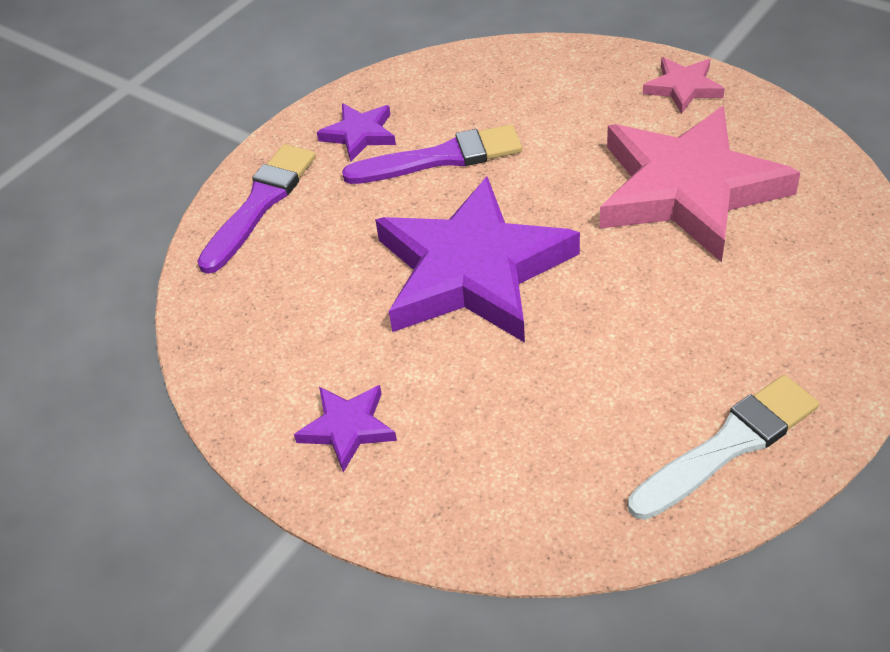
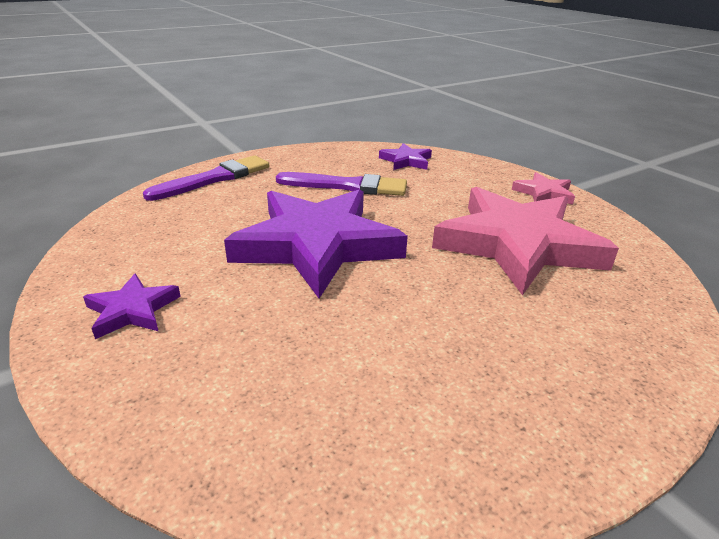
camera: 15 degrees right, 15 degrees down
(359, 134) = (306, 165): purple star -> purple star (406, 161)
(728, 445) = (451, 444): white brush -> none

